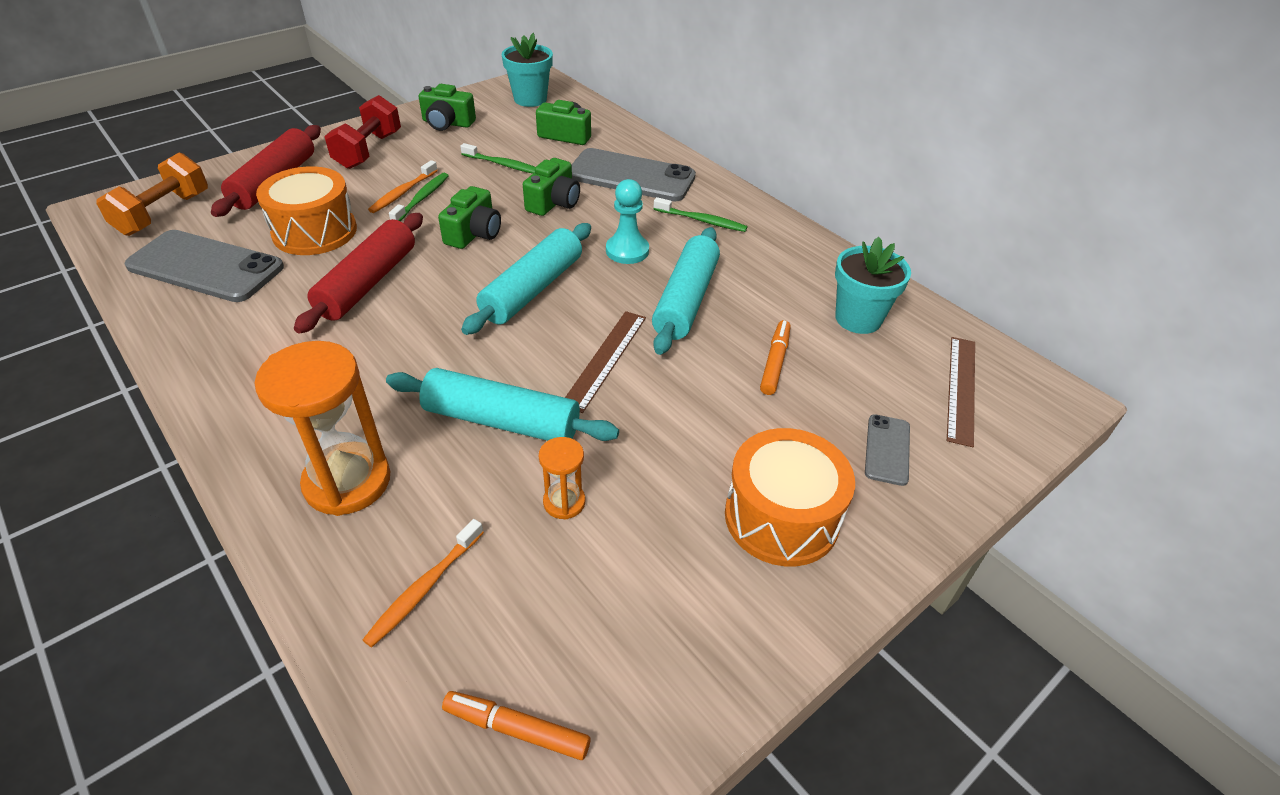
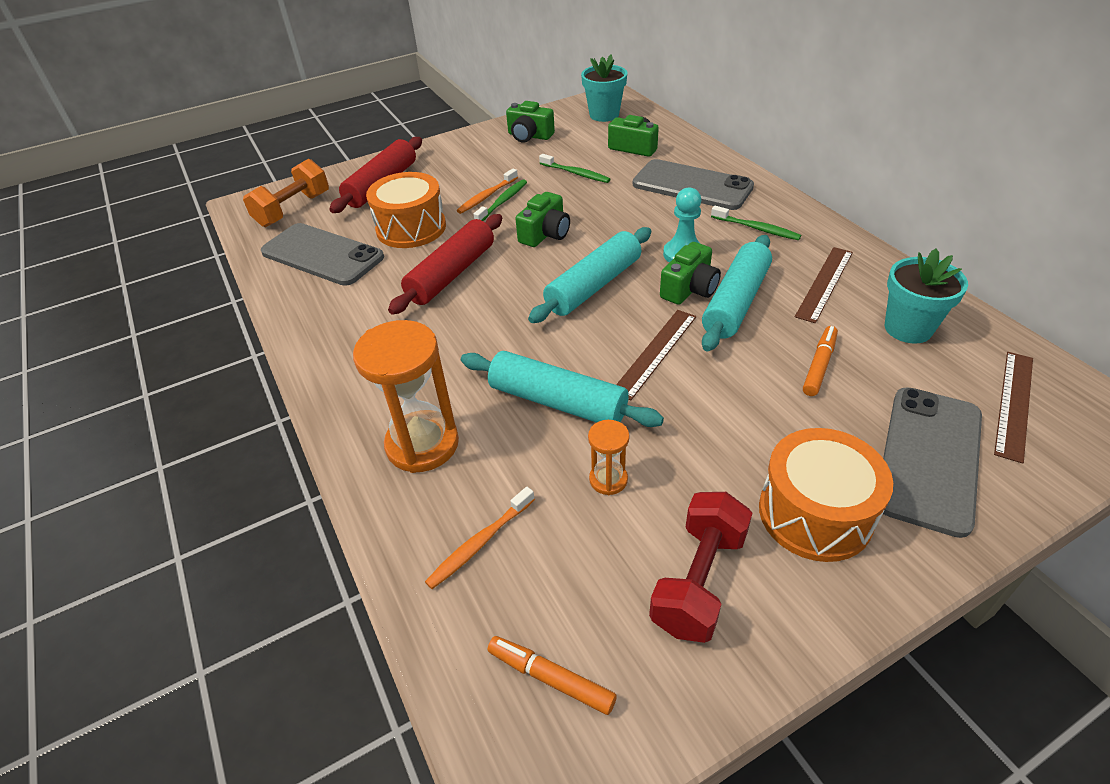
camera: 15 degrees right, 0 degrees up
(368, 150) = (460, 159): red dumbbell -> red dumbbell (698, 581)
(554, 202) = (618, 208): green camera -> green camera (689, 289)
(774, 276) = (824, 283): none -> brown ruler
(887, 449) = (929, 458): grey phone -> grey phone, size x2.06

